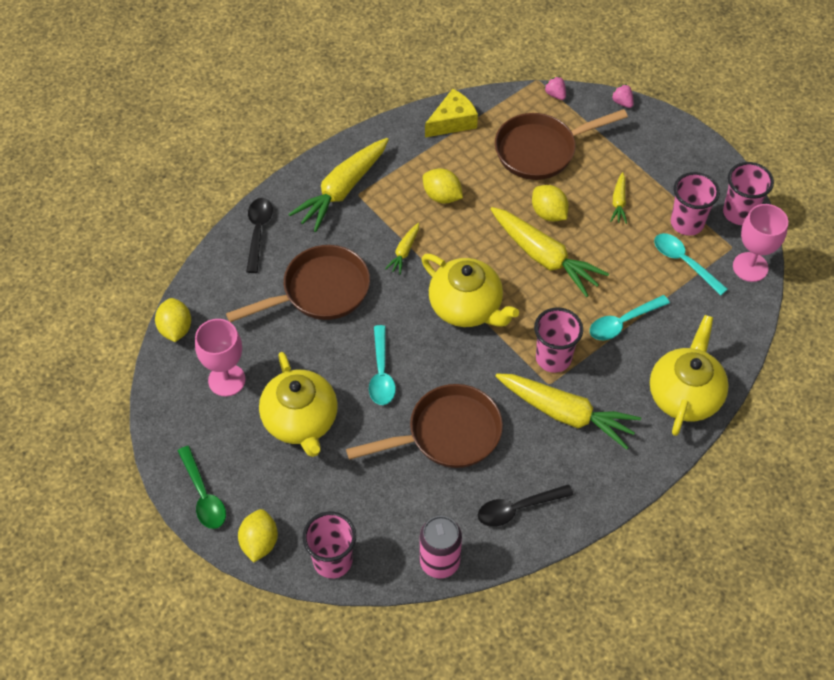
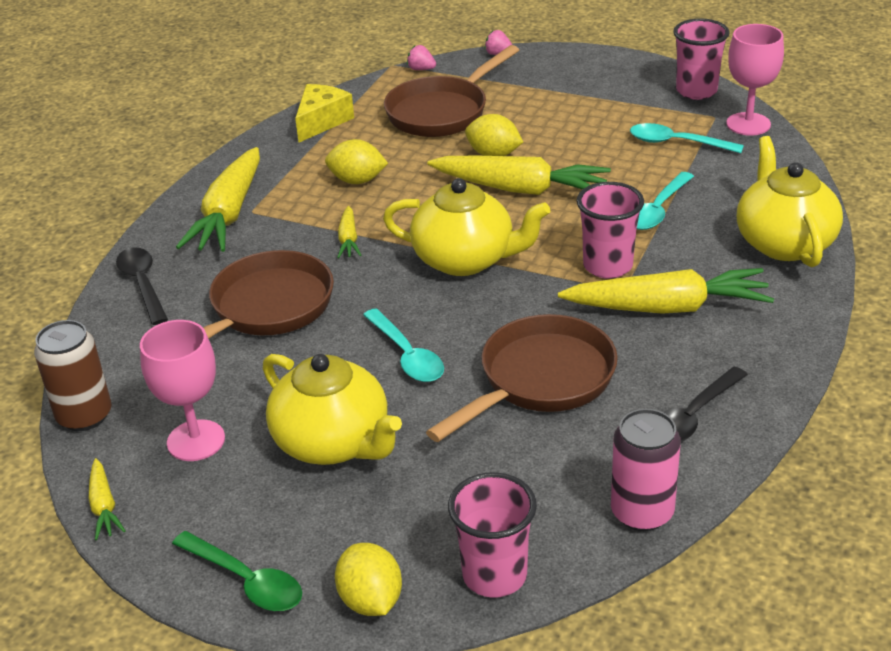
camera: 25 degrees left, 20 degrees down
(175, 329) = (84, 416): yellow lemon -> brown can
(618, 202) = (563, 122): yellow carrot -> yellow carrot (104, 506)
(687, 223) = (650, 115): pink cup -> none

